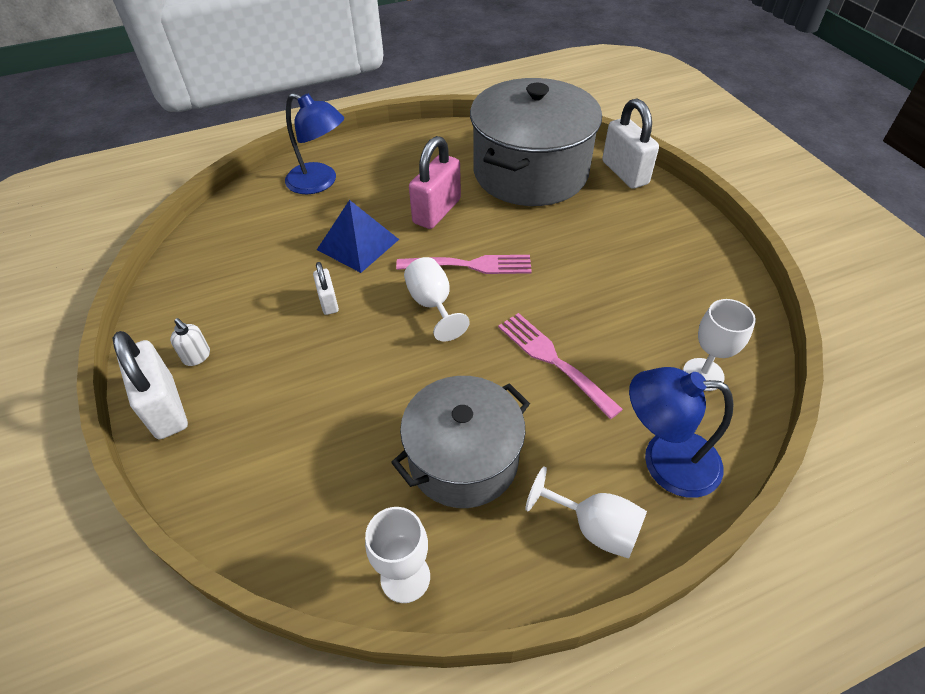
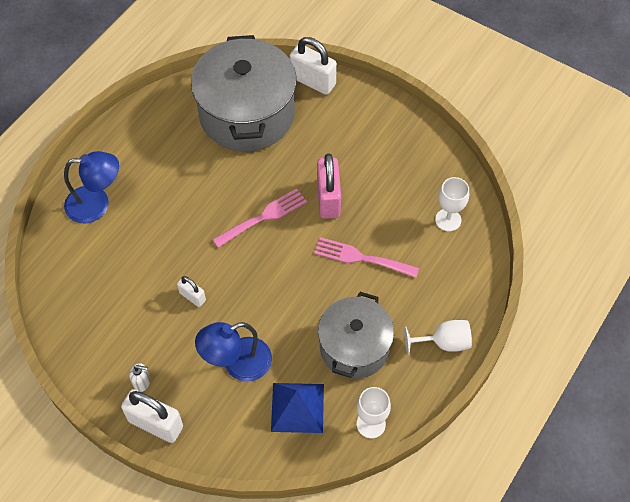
camera: 35 degrees left, 10 degrees up
(358, 244) = (173, 242): blue pyramid -> blue pyramid (297, 407)
(432, 304) = (262, 260): white goblet -> none
(437, 211) = (206, 184): pink padlock -> pink padlock (328, 199)
(665, 461) = (457, 285): blue lamp -> blue lamp (237, 363)

